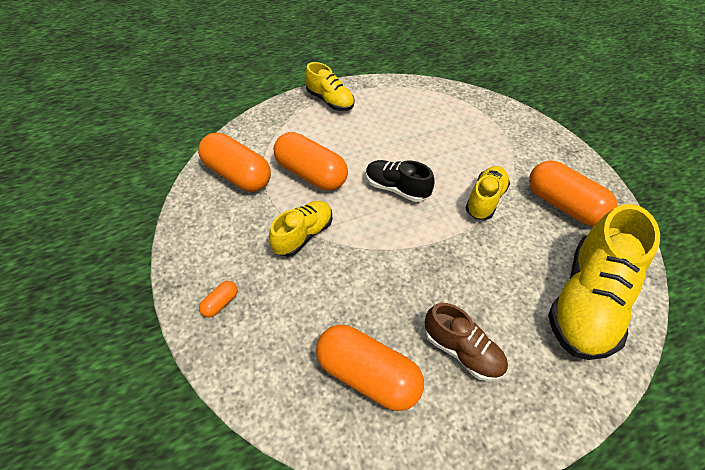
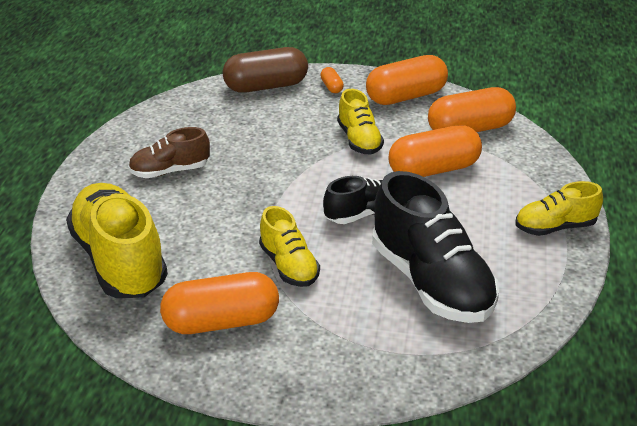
camera: 125 degrees right, 15 degrees down
(254, 367) = (266, 86): none -> brown capsule
(367, 375) = (206, 125): orange capsule -> orange capsule (406, 96)
(430, 132) = (431, 282): none -> black shoe

